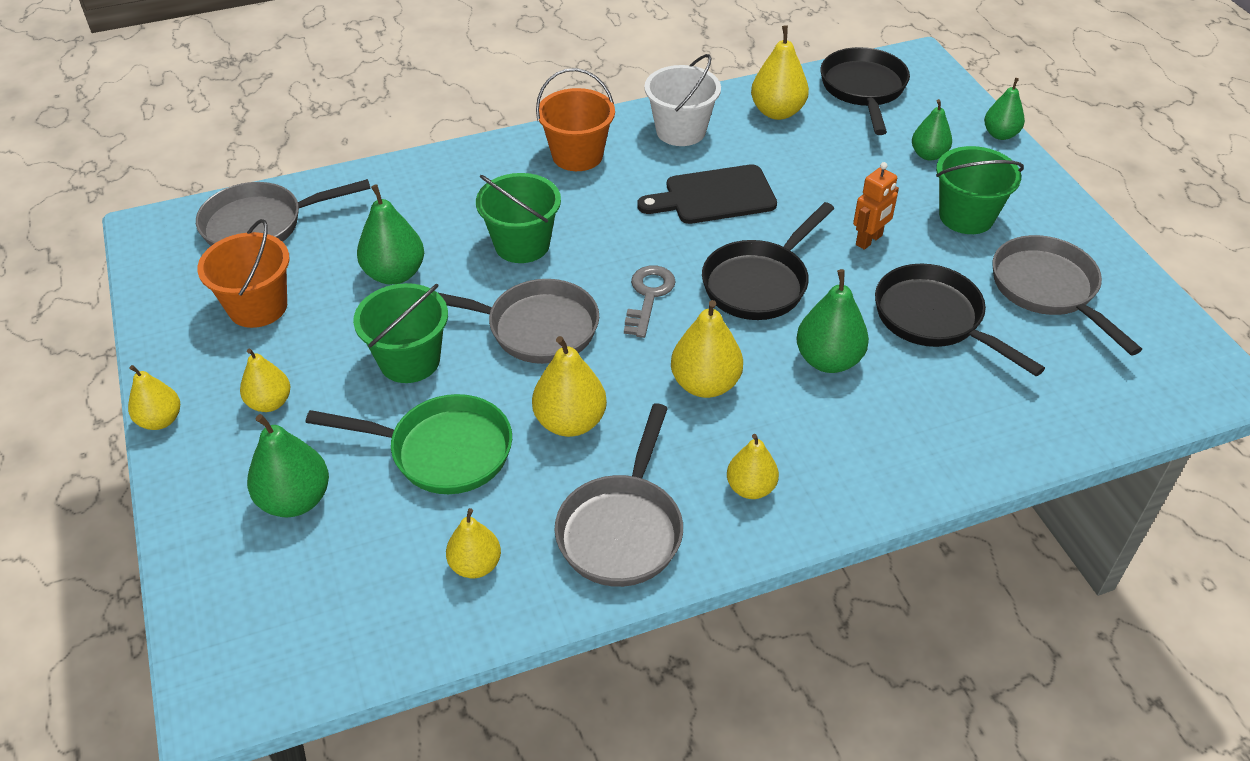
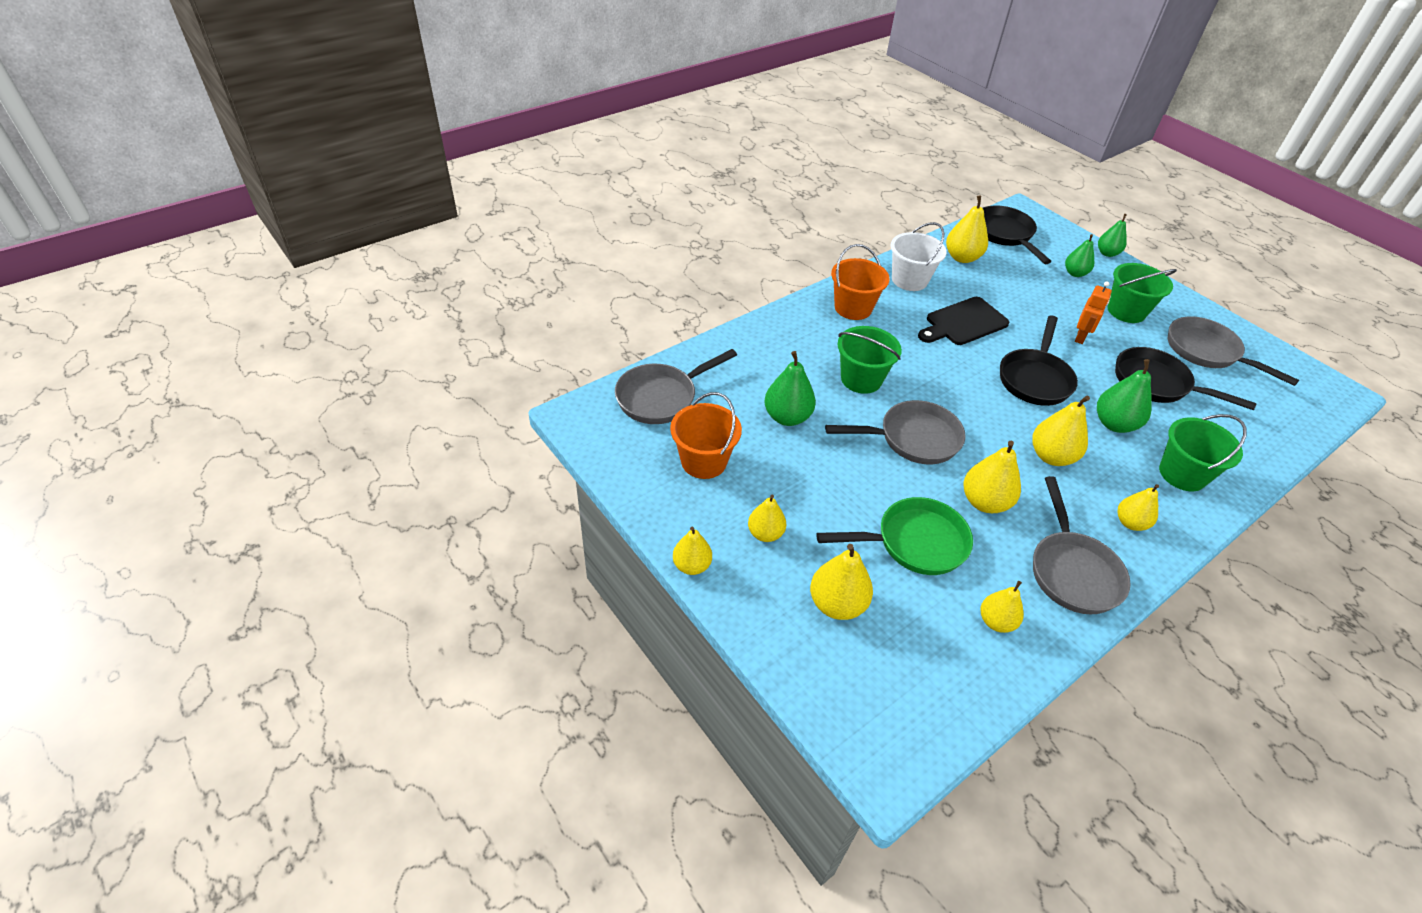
camera: 20 degrees left, 0 degrees up
(295, 500) = (837, 604): green pear -> yellow pear
(409, 360) = (843, 480): green bucket -> green bucket (1182, 474)
(648, 296) = (971, 401): grey key -> none

